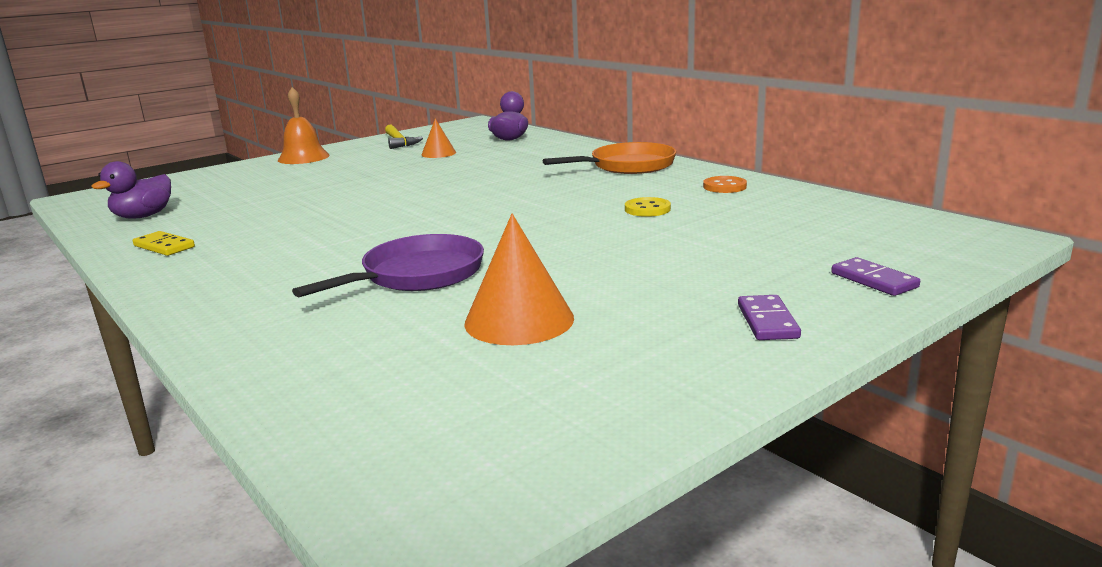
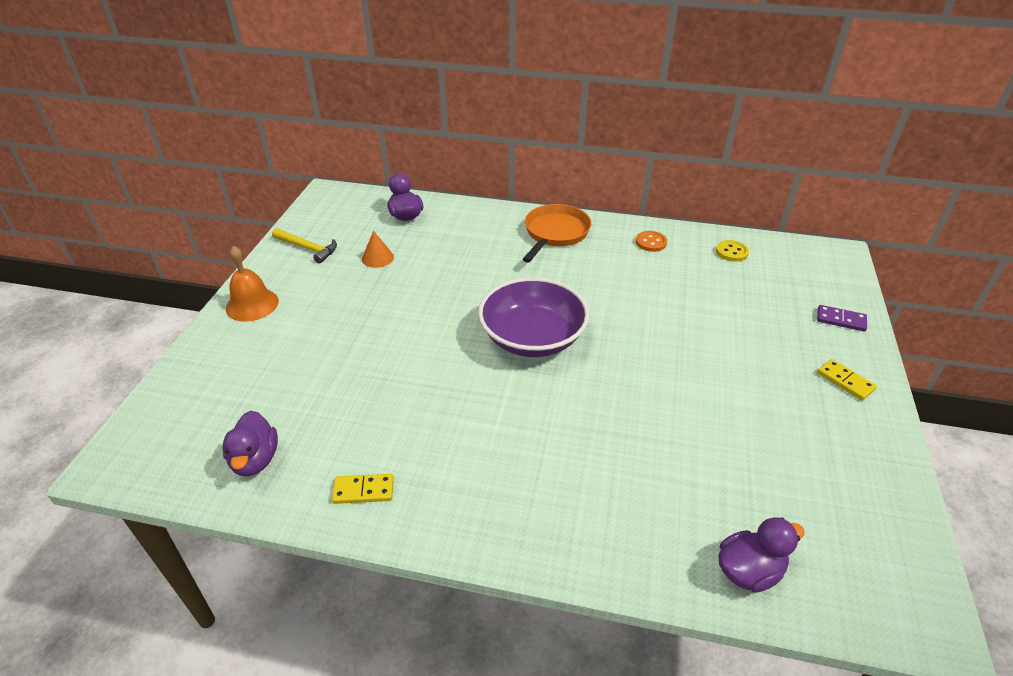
camera: 40 degrees left, 20 degrees up
(323, 395) = (749, 571): none -> purple duck
(417, 275) = (618, 429): purple pan -> none
(466, 212) = (532, 337): none -> purple bowl
(519, 320) = (741, 444): orange cone -> none
(647, 209) = (643, 288): yellow button -> yellow button (731, 252)
(767, 321) = (845, 381): purple domino -> yellow domino

